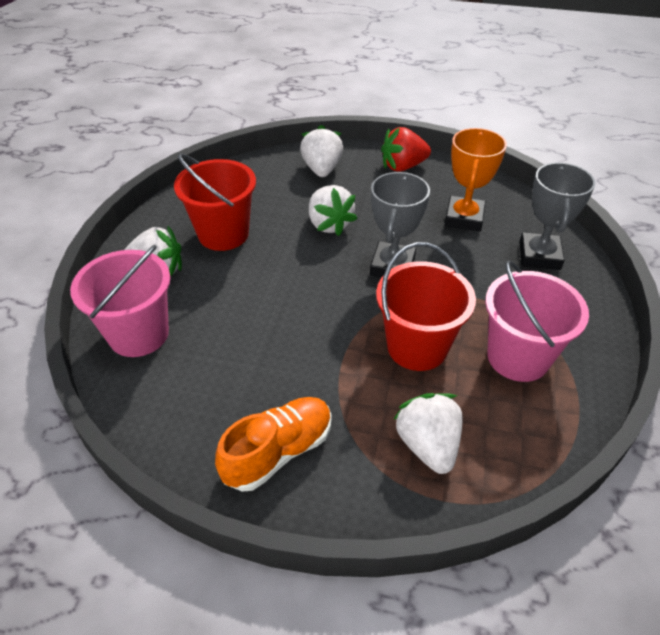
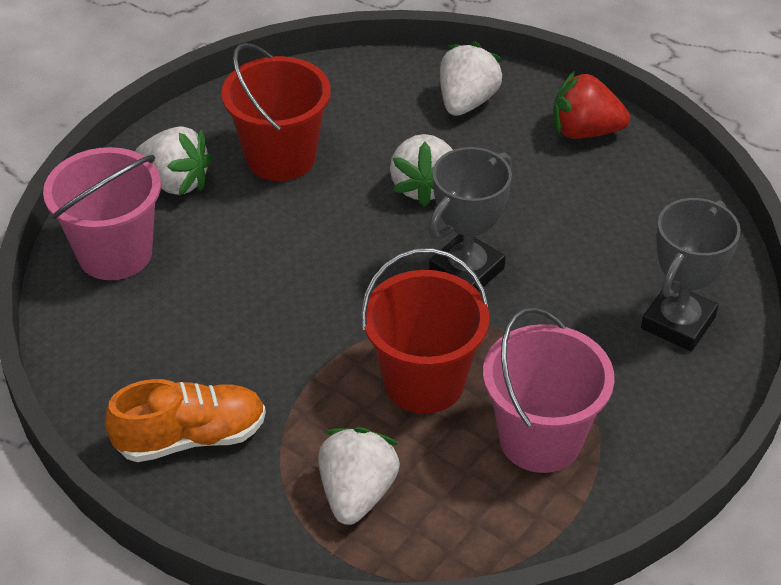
camera: 25 degrees right, 0 degrees up
(464, 218) = (614, 235): orange trophy -> none

